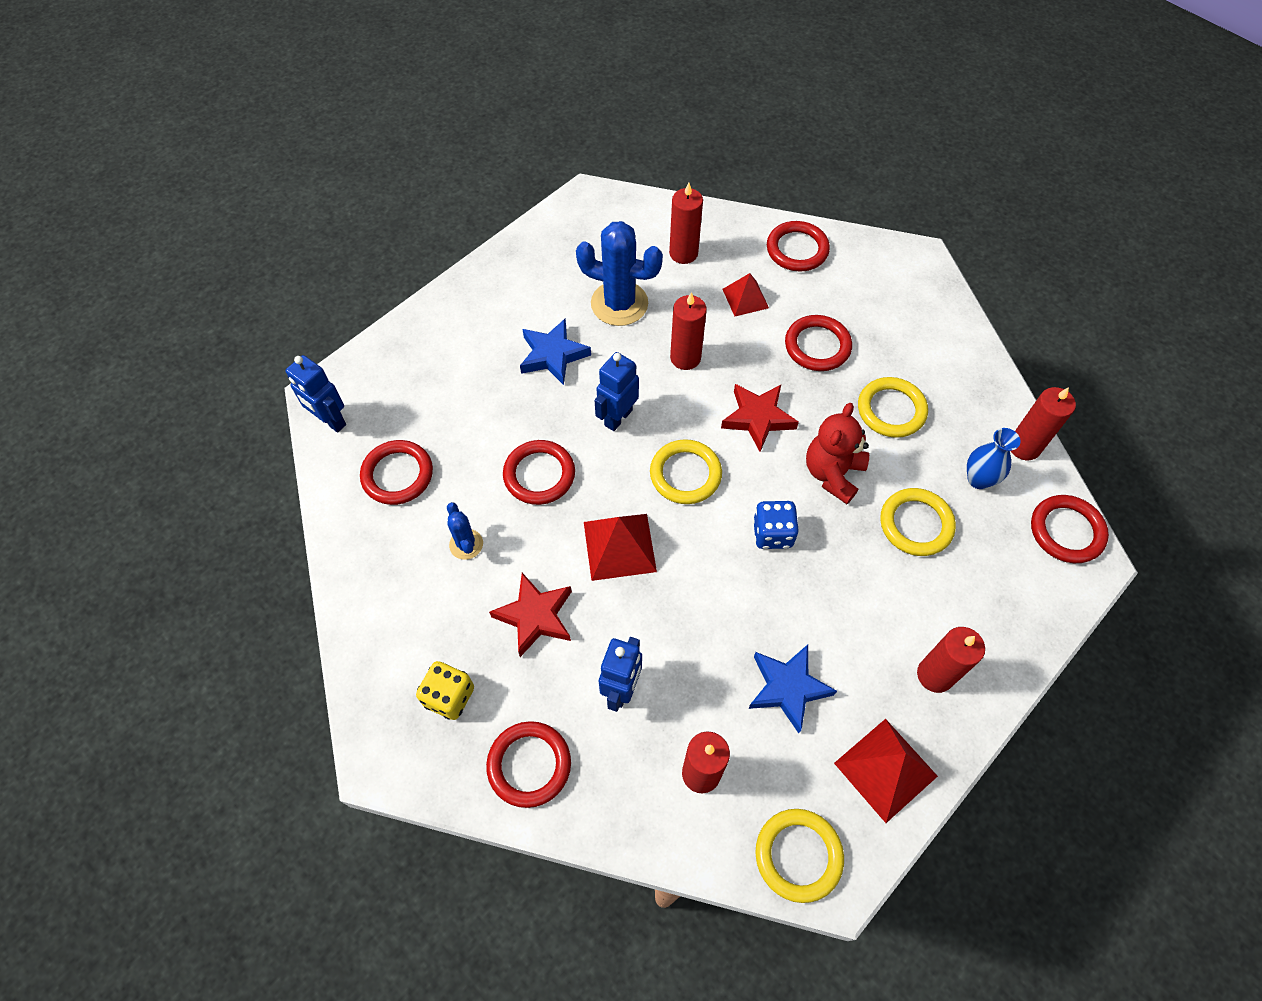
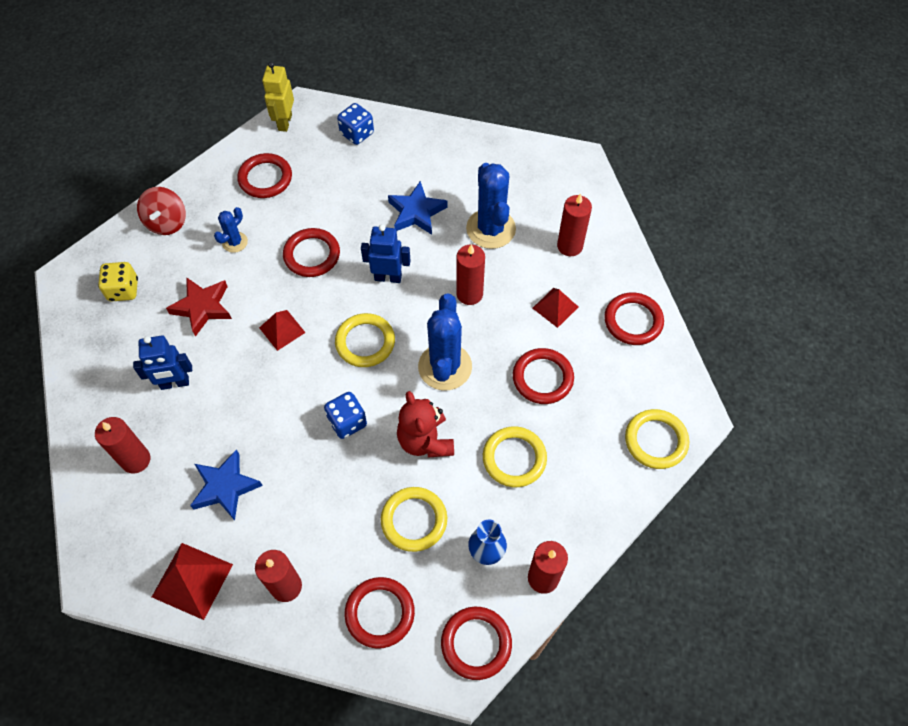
camera: 60 degrees right, 0 degrees up
(330, 421) = (284, 122): blue robot -> yellow robot
(382, 606) = (167, 222): none -> red spinning top
(405, 360) = (357, 133): none -> blue dice
(529, 765) = (97, 357): red ring -> red ring (380, 613)
(619, 546) = (282, 330): red pyramid -> red pyramid, size x0.65
(758, 418) = (445, 367): red star -> blue cactus
(798, 855) = (103, 547): yellow ring -> yellow ring (656, 440)
(832, 474) = (425, 440): red teddy bear -> red teddy bear turned 105 degrees counterclockwise

